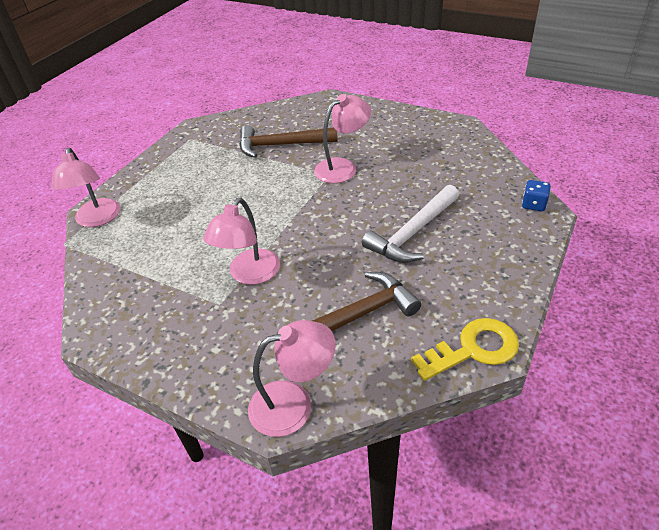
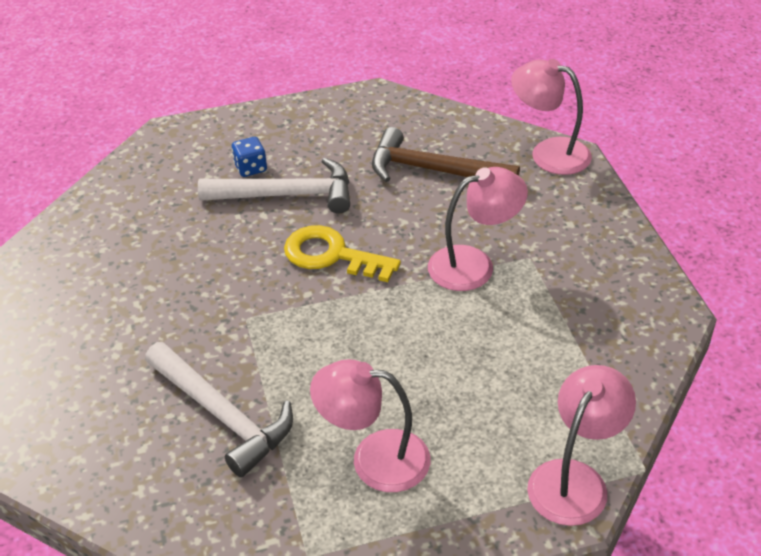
camera: 135 degrees left, 0 degrees up
(282, 145) = (222, 414): brown hammer -> white hammer
(342, 167) = (218, 315): pink lamp -> pink lamp (374, 459)
(473, 349) = (389, 102): yellow key -> yellow key (331, 255)
(533, 205) = (159, 144): blue dice -> blue dice (250, 168)

